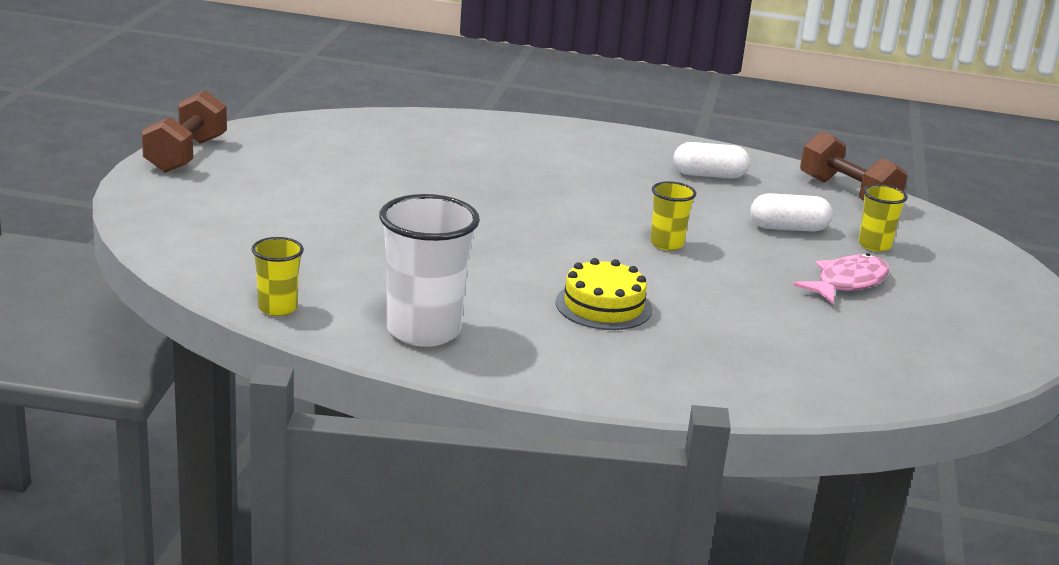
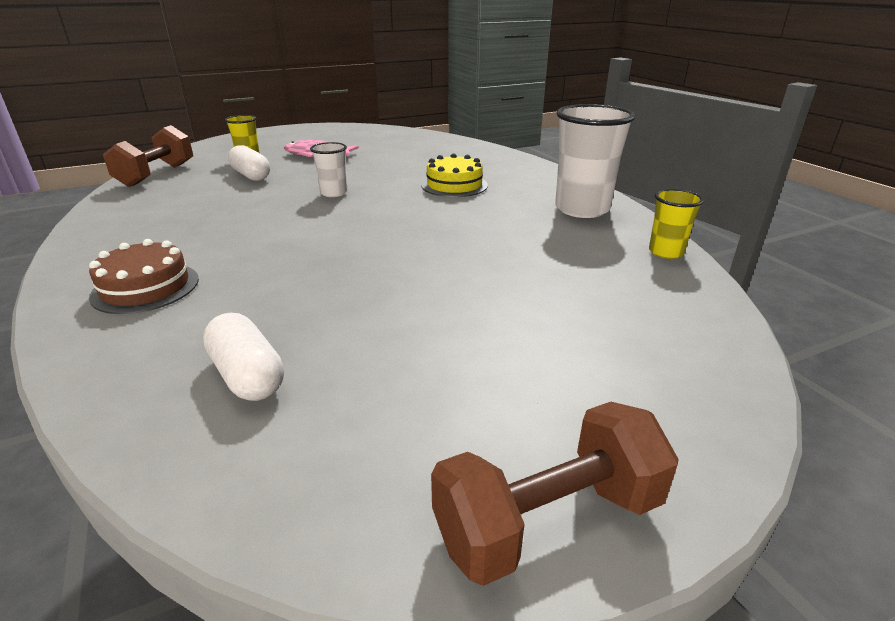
camera: 125 degrees left, 5 degrees up
(546, 143) = (145, 287): none -> brown cake
(666, 244) = (333, 193): yellow cup -> white cup
(709, 175) = (166, 211): white capsule -> white capsule (248, 375)

